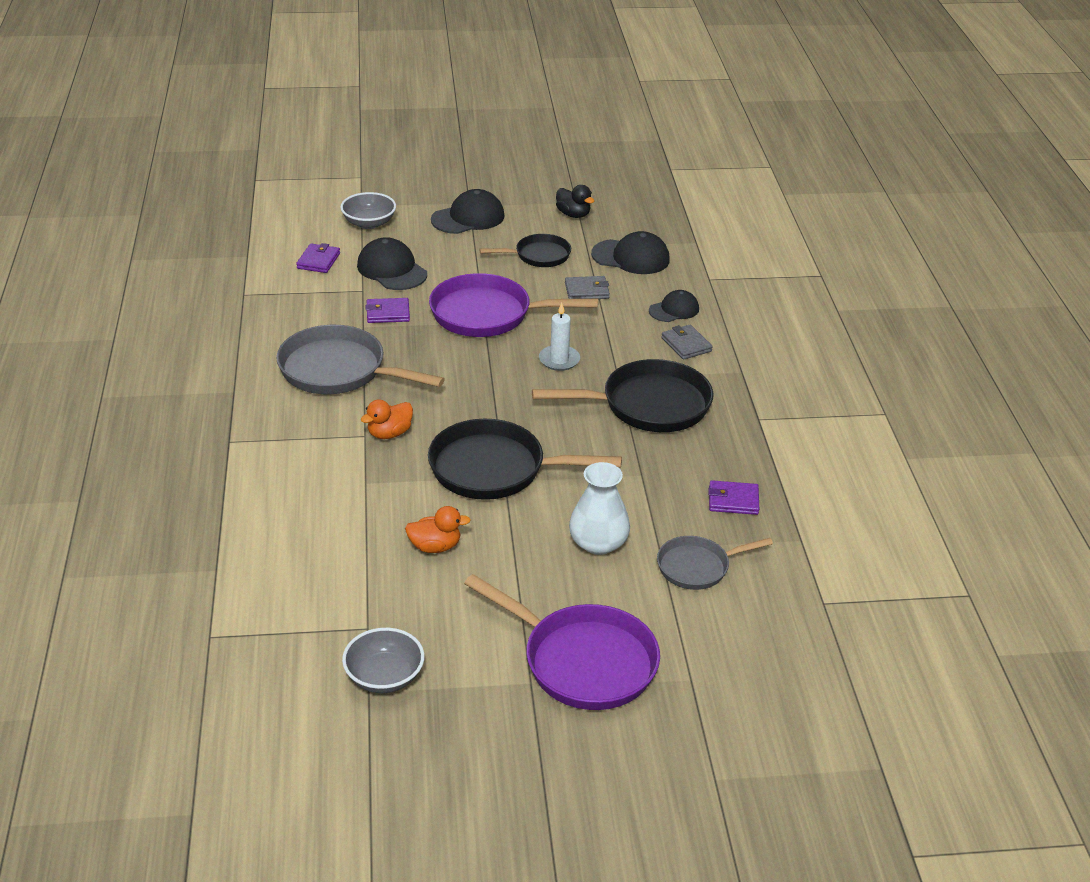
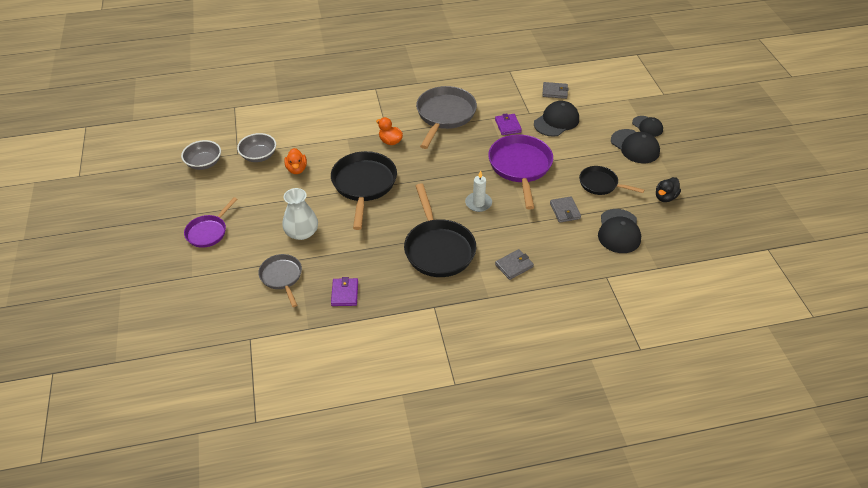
camera: 85 degrees right, 10 degrees up
(318, 261) = (555, 92): purple wallet -> grey wallet
(369, 223) = (607, 105): grey bowl -> grey bowl (259, 156)
(539, 256) = (600, 184): black pan -> black pan turned 135 degrees clockwise
(583, 661) = (208, 232): purple pan -> purple pan, size x0.58
(674, 310) = (556, 258): black cap -> black cap (647, 126)

